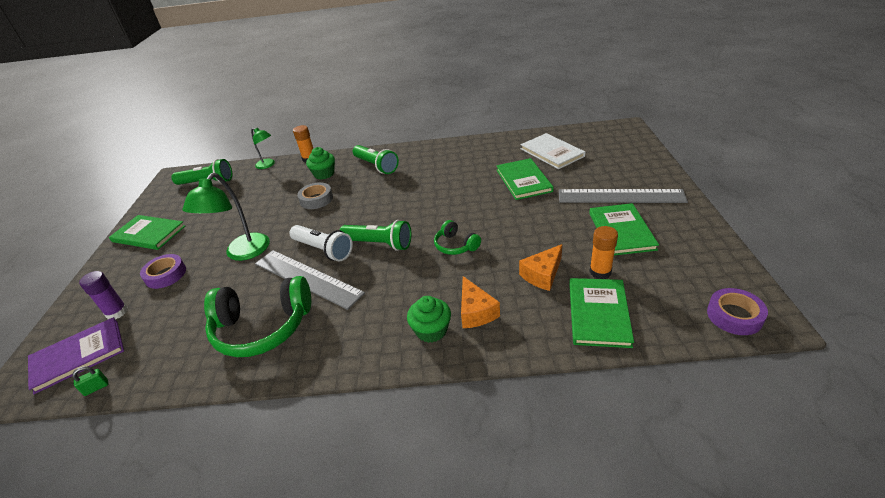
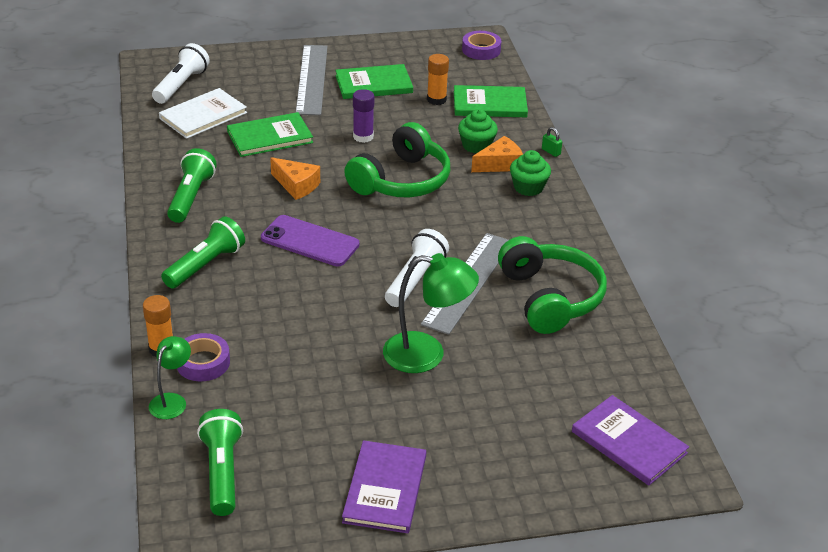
camera: 105 degrees left, 0 degrees up
(96, 388) = (661, 401): green padlock -> green padlock (551, 152)
(117, 312) = (556, 440): purple glue stick -> purple glue stick (363, 137)
(148, 234) = (385, 489): green book -> purple book
(166, 275) = (479, 421): purple tape -> purple tape (203, 362)
(316, 199) = (296, 311): grey tape -> none
(324, 174) = (220, 319): green cupcake -> green cupcake (476, 145)
(379, 244) = (401, 236): green flashlight -> green flashlight (191, 197)
(387, 202) = (310, 241): none -> purple phone
(455, 245) = (401, 180): green headphones -> green headphones, size x1.99
(542, 275) = (444, 129): orange cheese -> orange cheese (296, 185)
(594, 141) = (181, 85): none -> white flashlight

